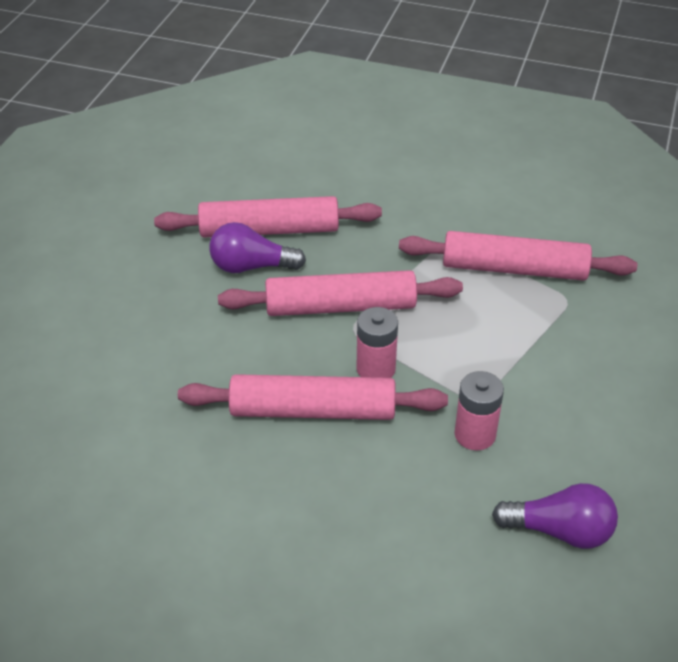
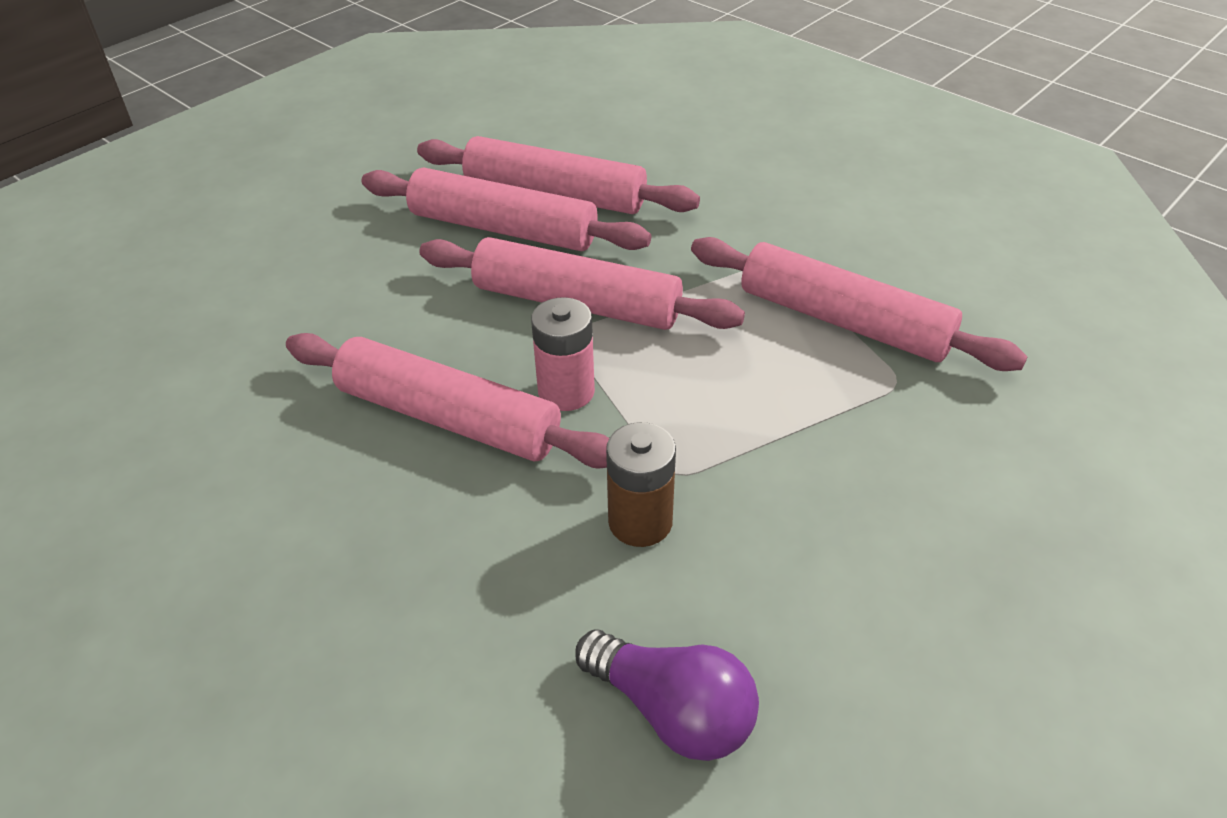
camera: 25 degrees right, 0 degrees up
(251, 266) = (503, 228): purple light bulb -> pink rolling pin
(475, 434) = (640, 522): pink battery -> brown battery

